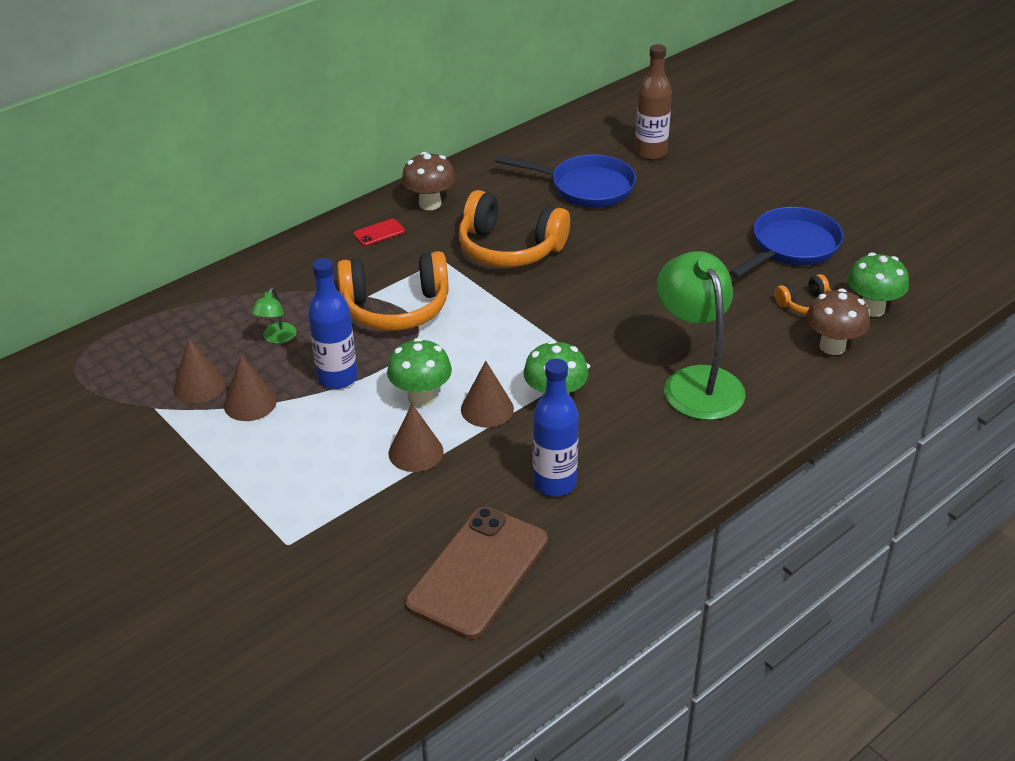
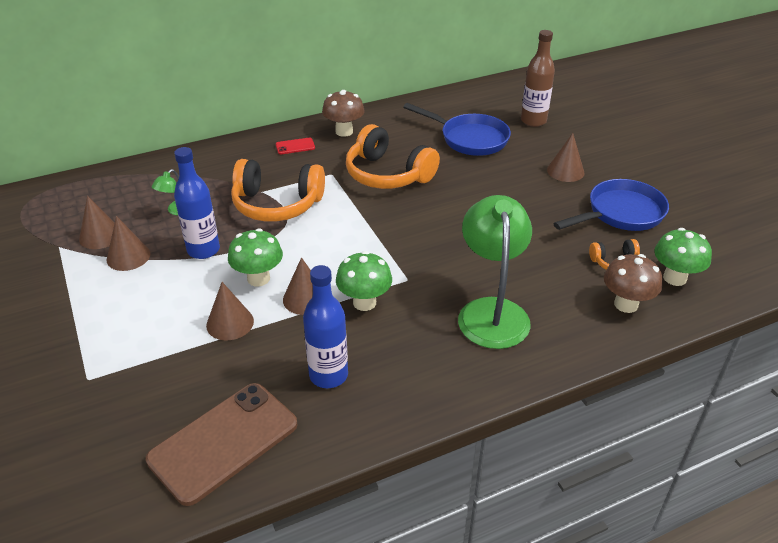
camera: 15 degrees right, 0 degrees up
(712, 208) = (565, 171): none -> brown cone

